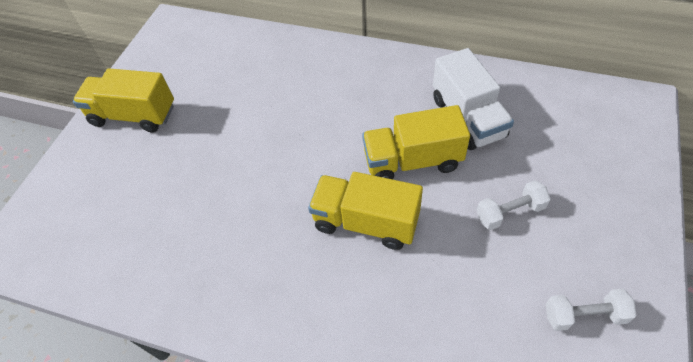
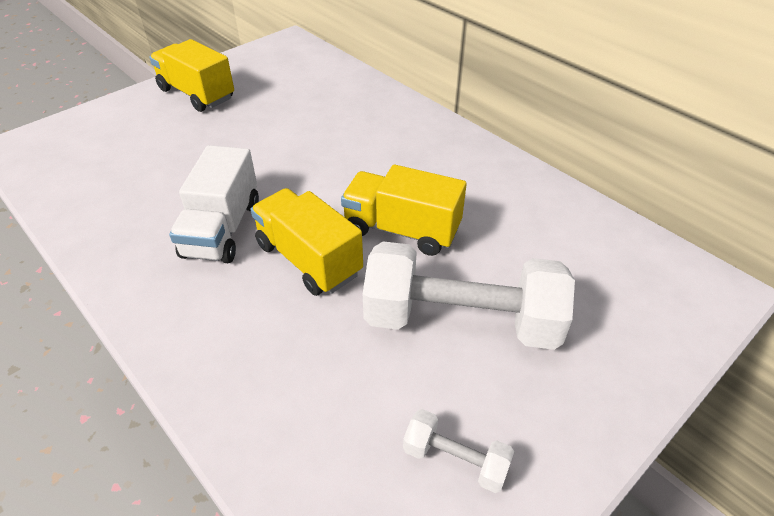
camera: 25 degrees right, 10 degrees down
(467, 118) = (494, 218): white truck -> white truck (222, 229)
(510, 212) = (461, 321): white dumbbell -> white dumbbell, size x2.23

